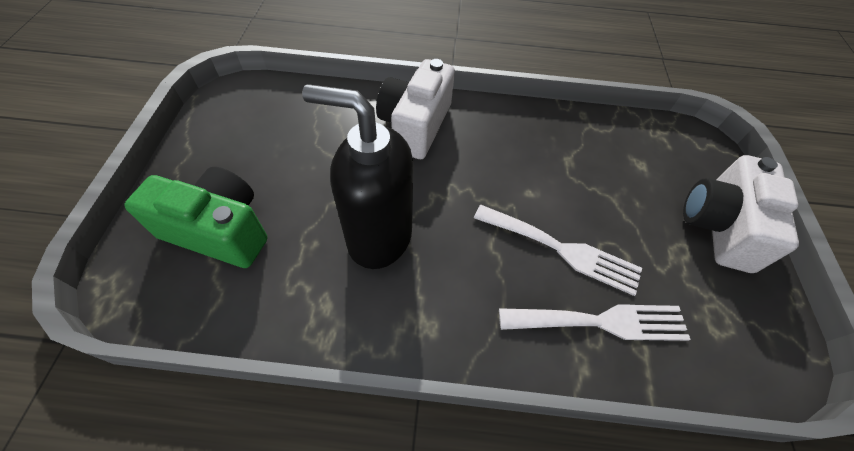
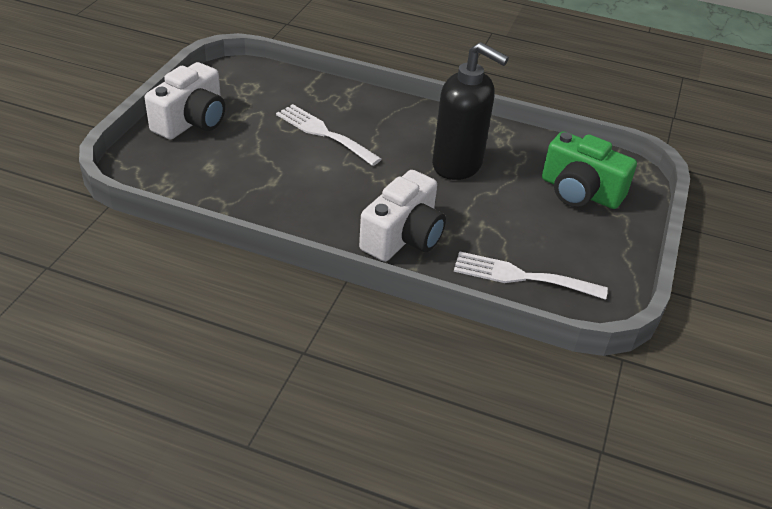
camera: 165 degrees left, 15 degrees down
(602, 322) = (324, 101): white fork -> white fork (521, 276)

